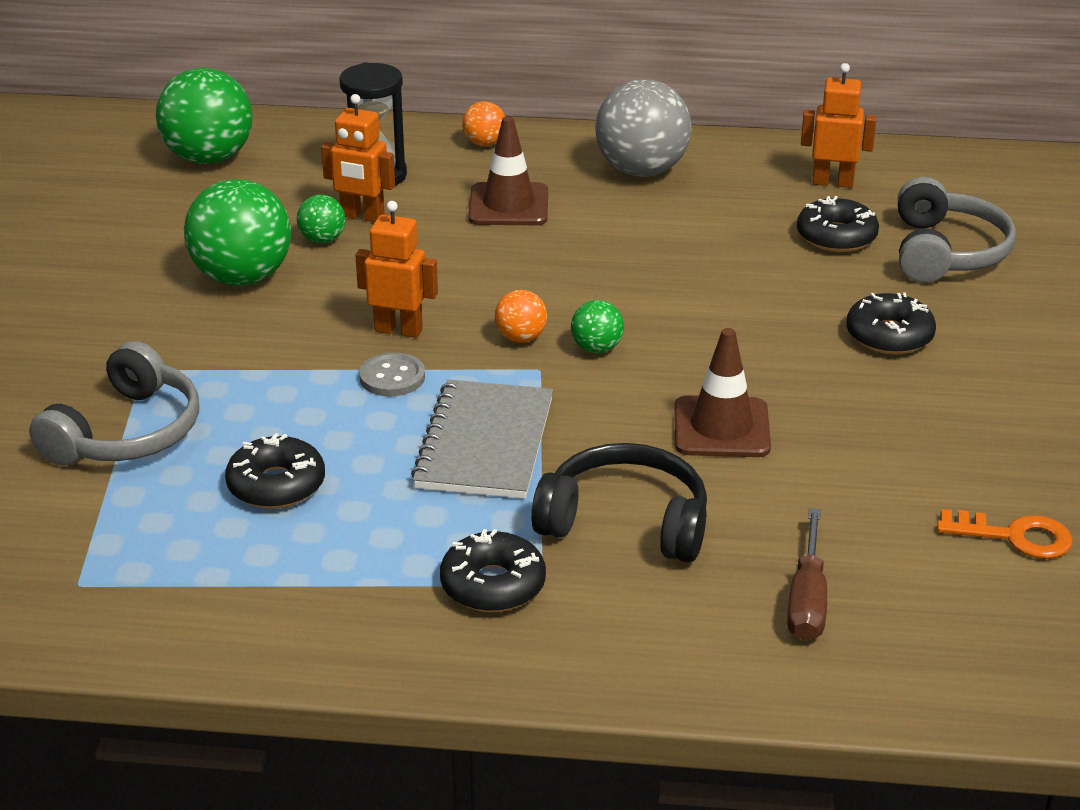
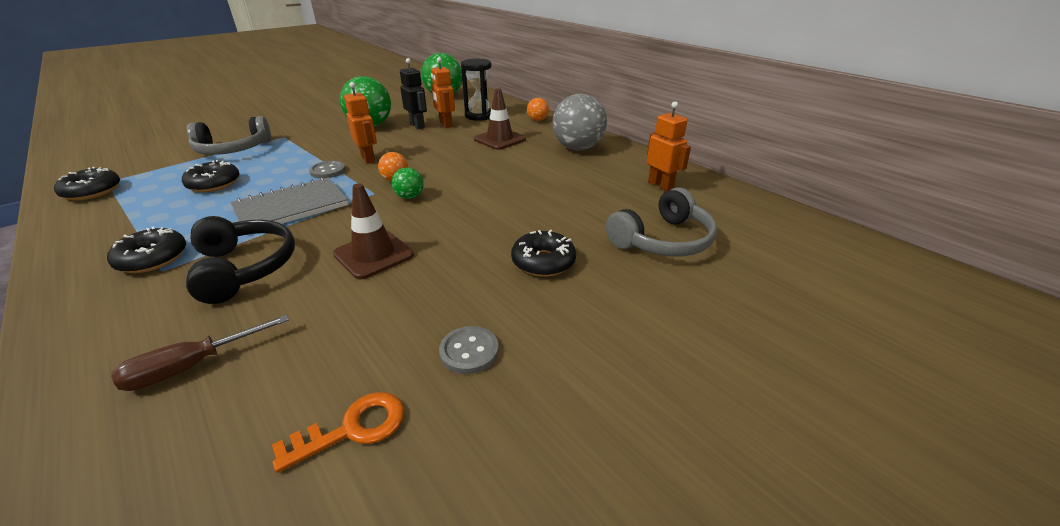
camera: 45 degrees right, 0 degrees up
(322, 240) = (417, 125): green ball -> black robot
(836, 237) = (613, 206): black donut -> black donut (92, 191)
(983, 442) = (469, 351): none -> grey button
(1014, 537) = (352, 429): orange key -> orange key turned 90 degrees counterclockwise

